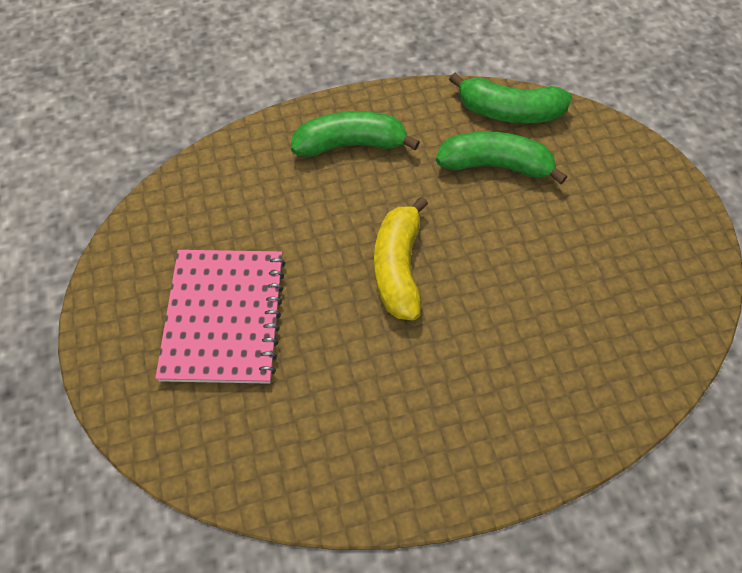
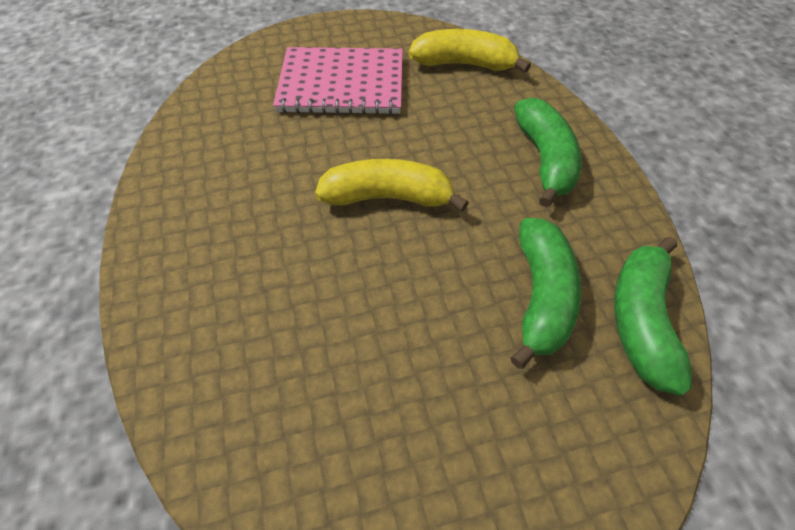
camera: 90 degrees right, 5 degrees down
(202, 195) = (464, 64): none -> yellow banana

